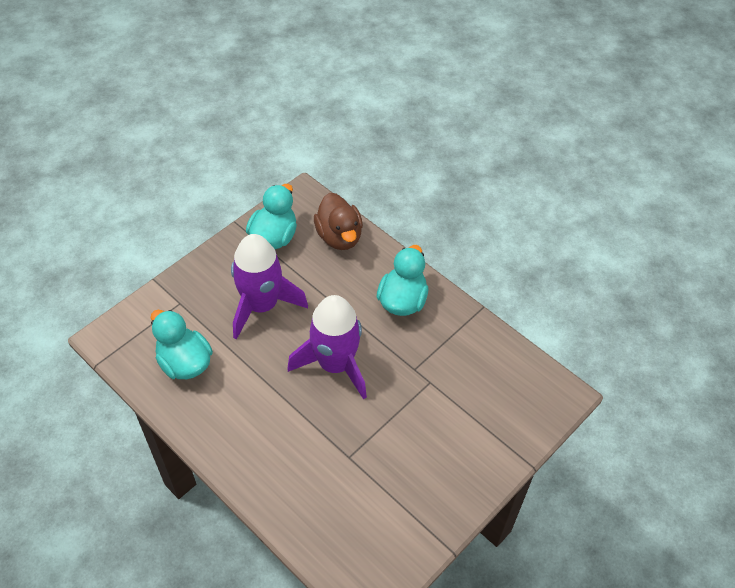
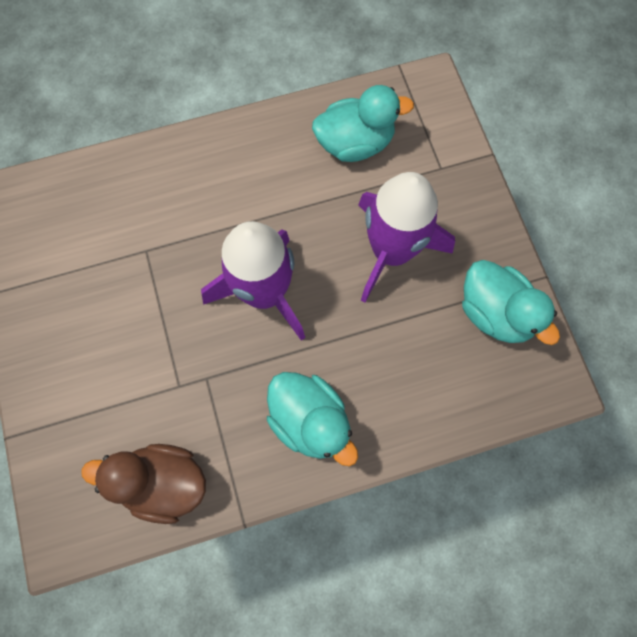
camera: 120 degrees right, 20 degrees up
(339, 237) = (457, 395): brown duck -> brown duck (163, 482)

